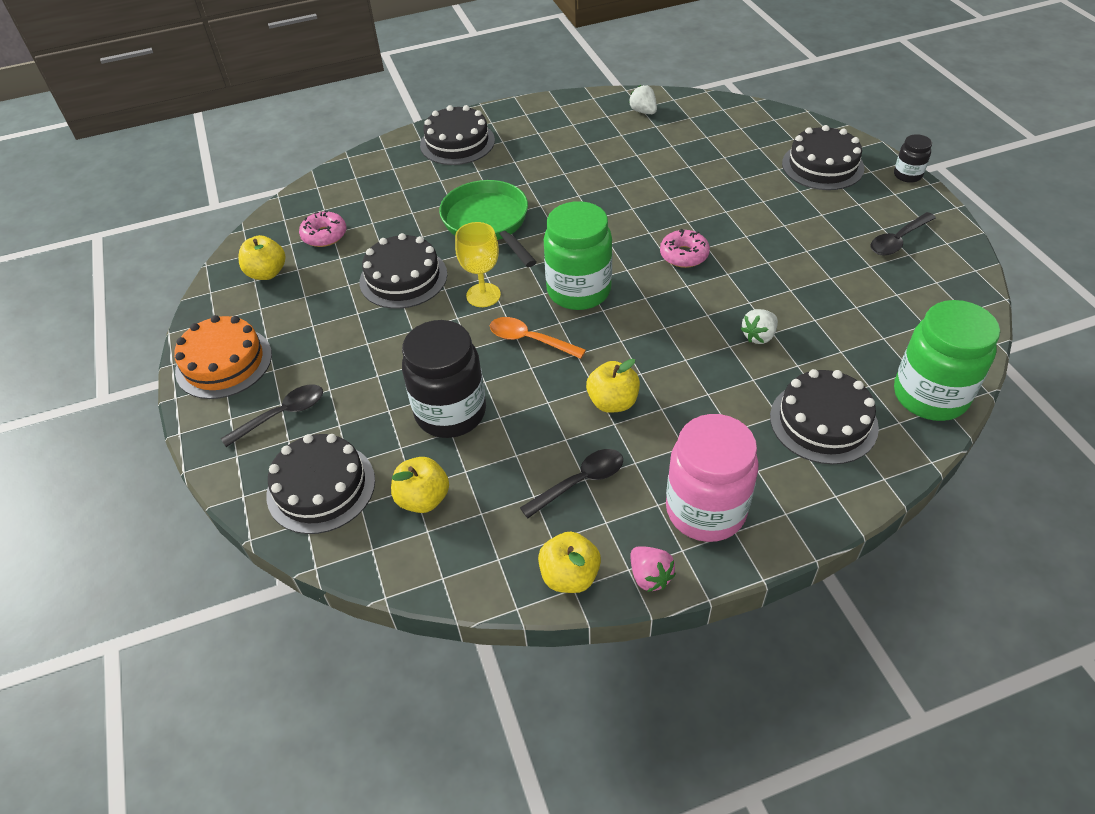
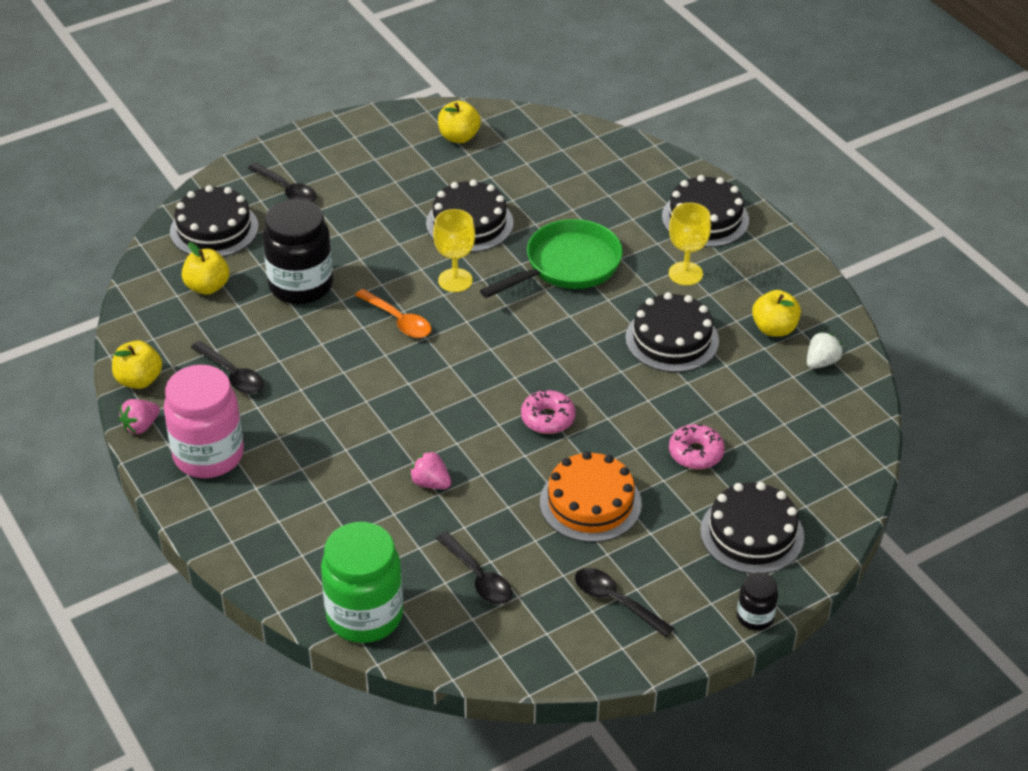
camera: 75 degrees right, 5 degrees down
(224, 362) = (341, 142): orange cake -> orange cake (590, 503)
(324, 235) = (521, 159): pink donut -> pink donut (696, 453)
(522, 161) = (685, 273): none -> yellow goblet
(529, 340) = (398, 320): orange spoon -> orange spoon turned 120 degrees clockwise
(579, 291) = (474, 345): green jar -> none
(613, 402) = (326, 385): yellow apple -> yellow apple (774, 329)
(759, 336) = (430, 483): white strawberry -> pink strawberry
(823, 421) = (319, 533): black cake -> black cake (672, 339)
(876, 316) = (478, 577): none -> black spoon

